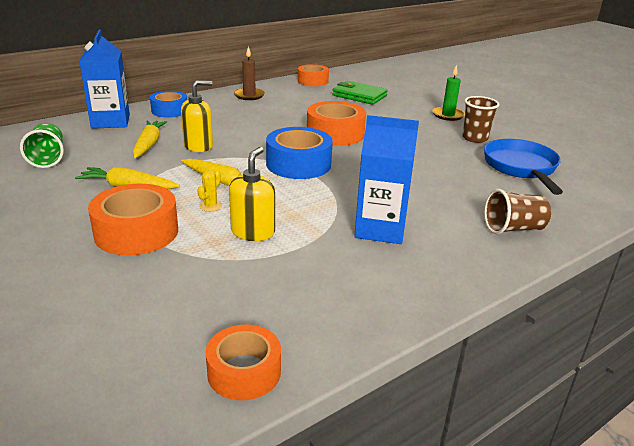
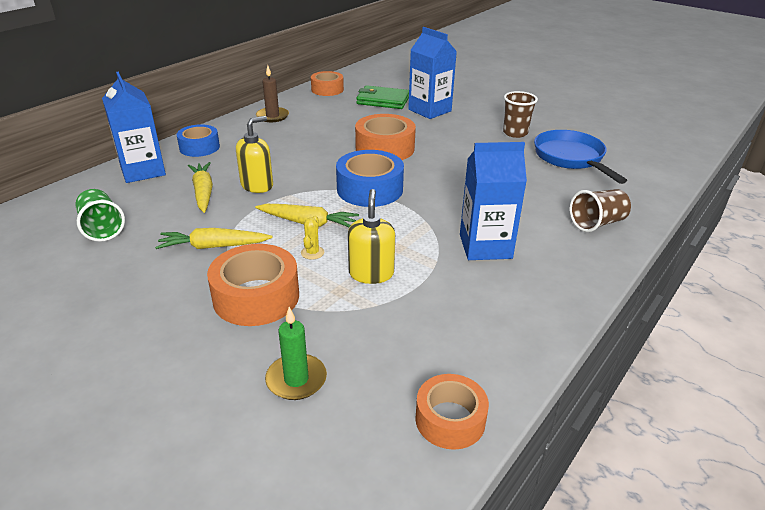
camera: 15 degrees left, 5 degrees up
(399, 109) = (429, 110): none -> blue carton
(448, 115) = (478, 111): green candle -> green candle (296, 379)

